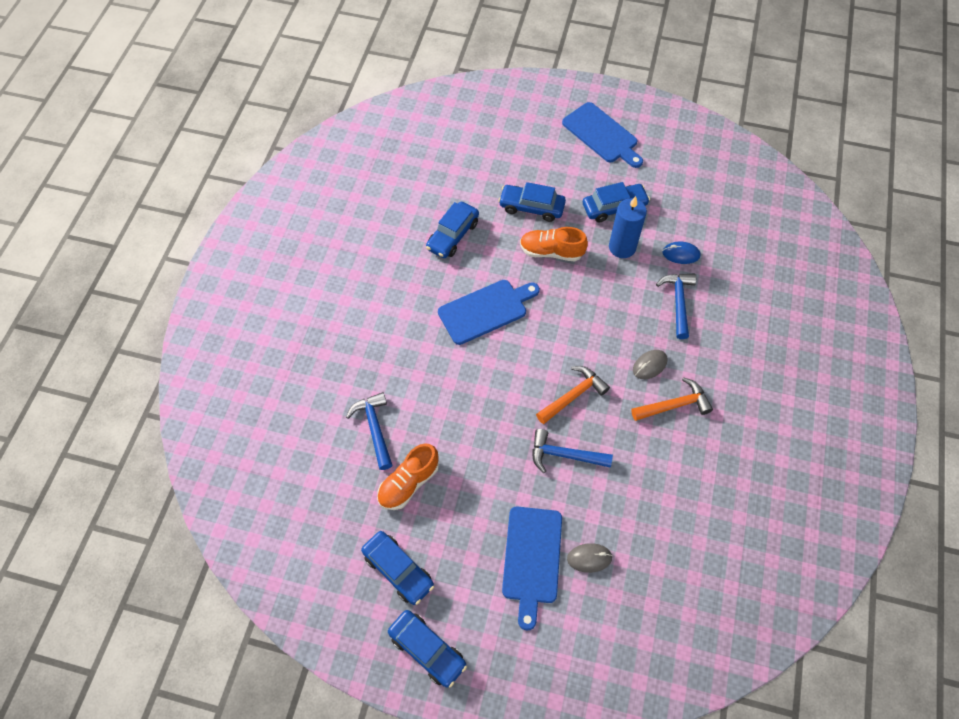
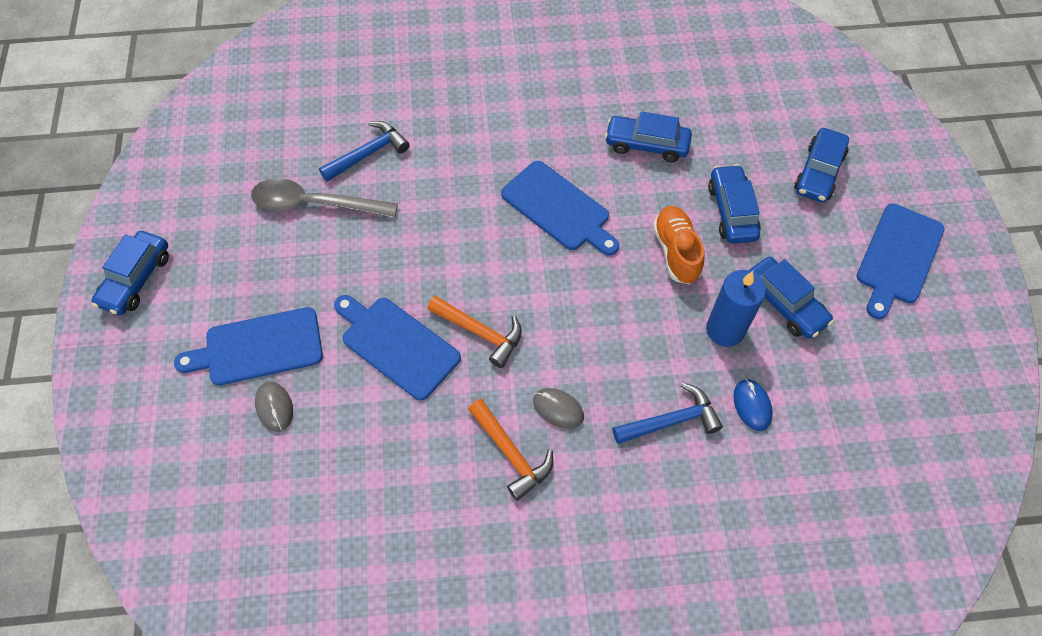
camera: 70 degrees right, 0 degrees up
(398, 570) = (215, 226): blue car -> blue car (818, 172)
(408, 483) = (314, 204): orange shoe -> grey spoon
(564, 455) = (397, 344): blue hammer -> blue cutting board

